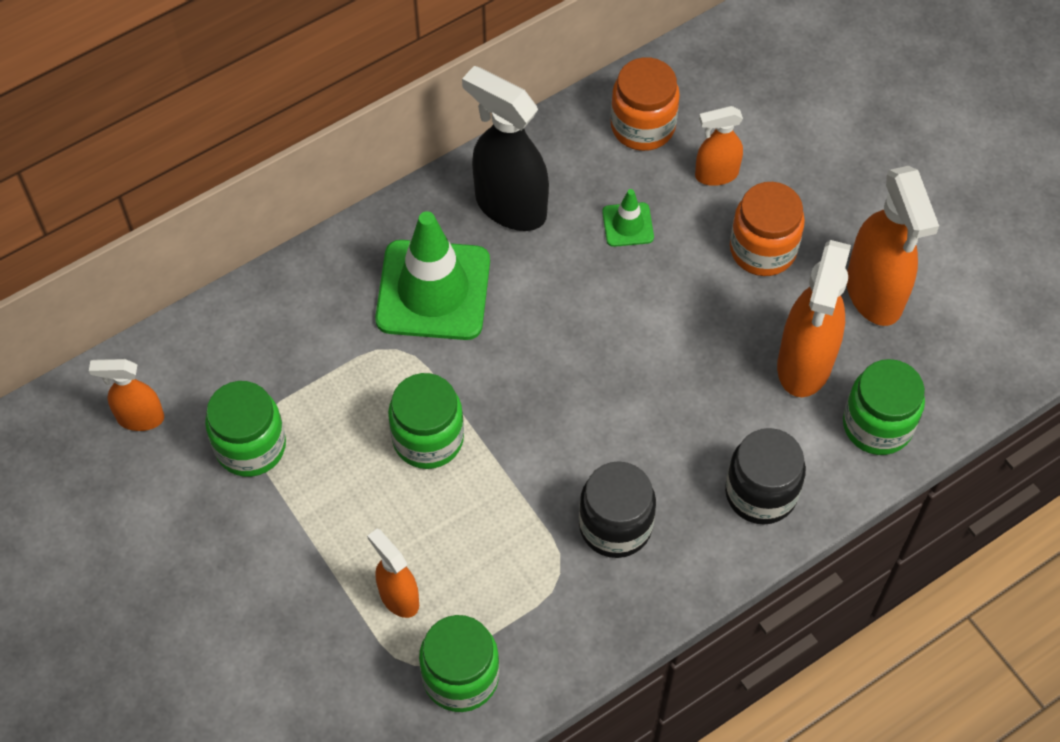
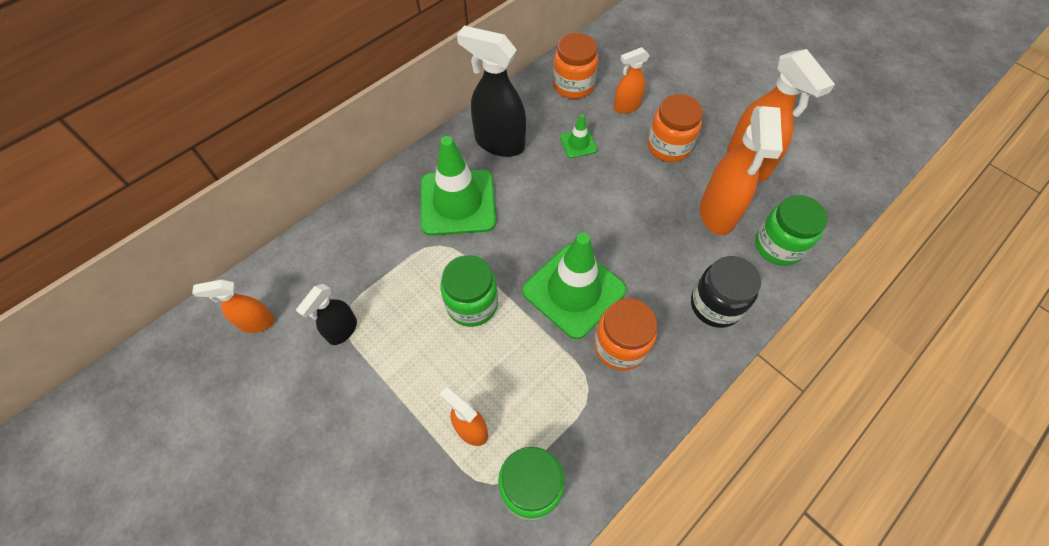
camera: 10 degrees left, 0 degrees up
(250, 446) = (342, 330): green jar -> black spray bottle
(570, 442) = (574, 290): none -> green traffic cone
(615, 526) = (620, 346): black jar -> orange jar

